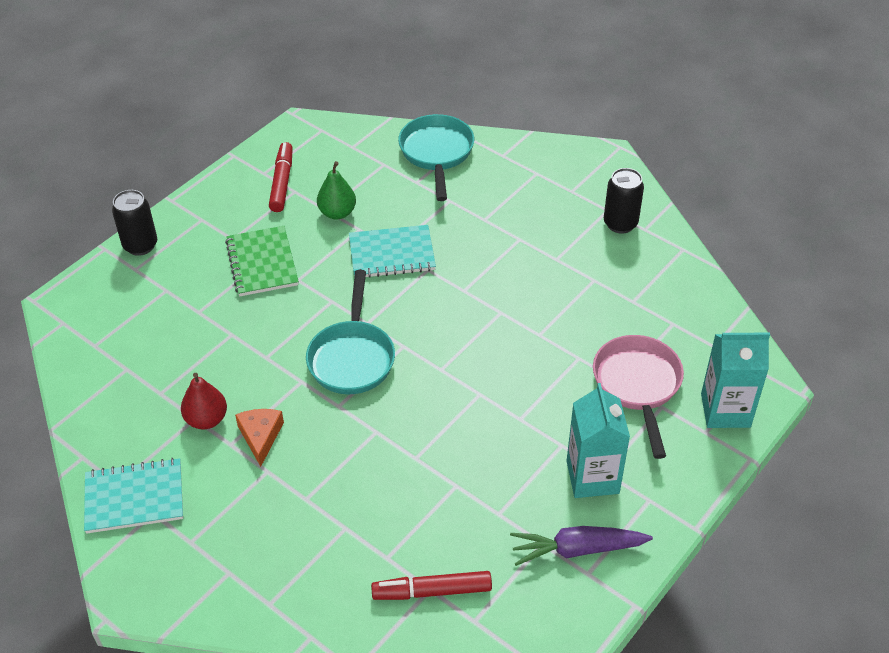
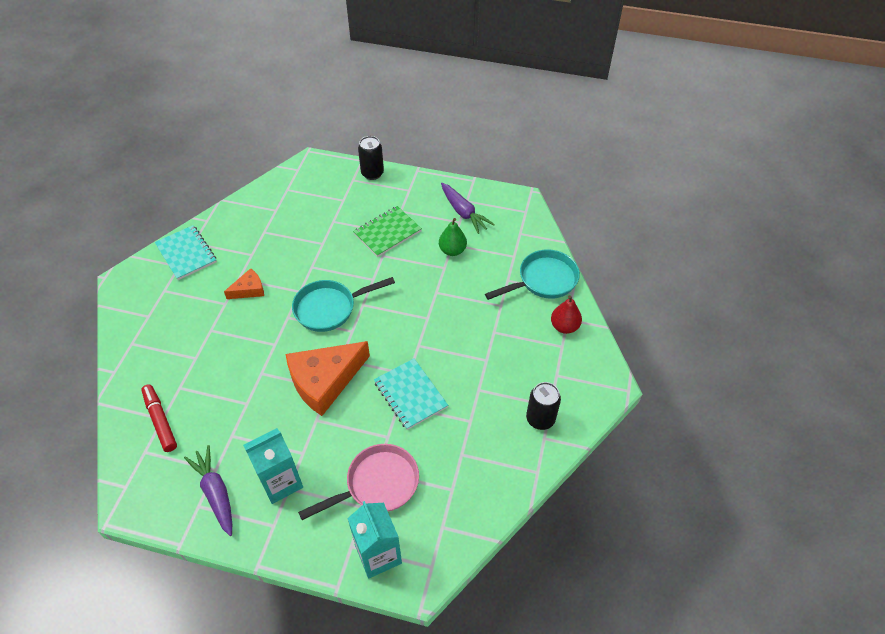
camera: 65 degrees right, 5 degrees up
(206, 419) = (252, 260): red pear -> red pear (564, 326)
(282, 182) = (463, 212): red marker -> purple carrot
(392, 254) = (431, 293): turquoise notebook -> turquoise notebook (410, 395)
(466, 394) = (325, 381): none -> orange cheese

